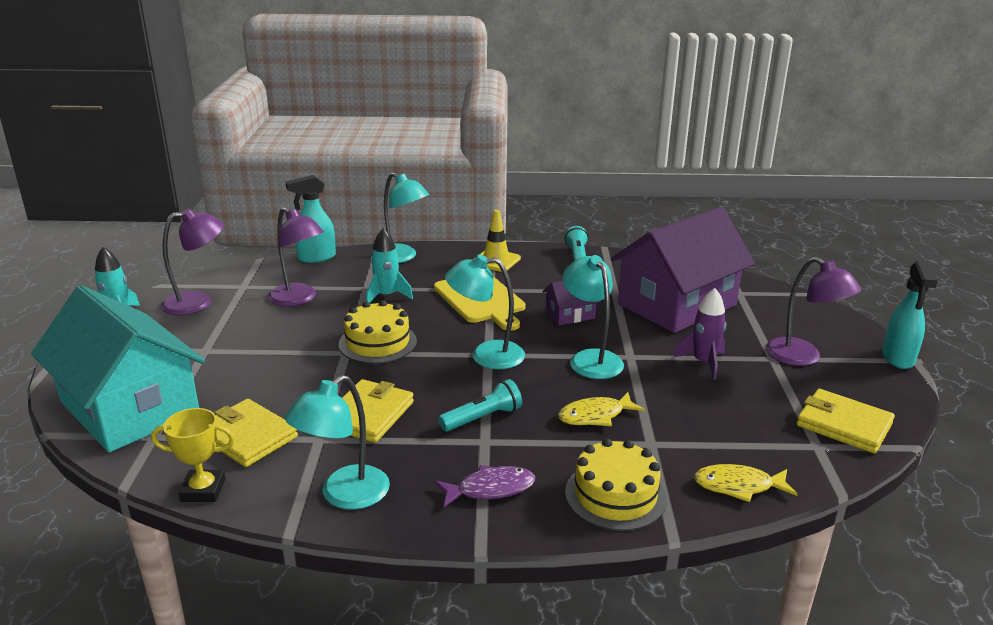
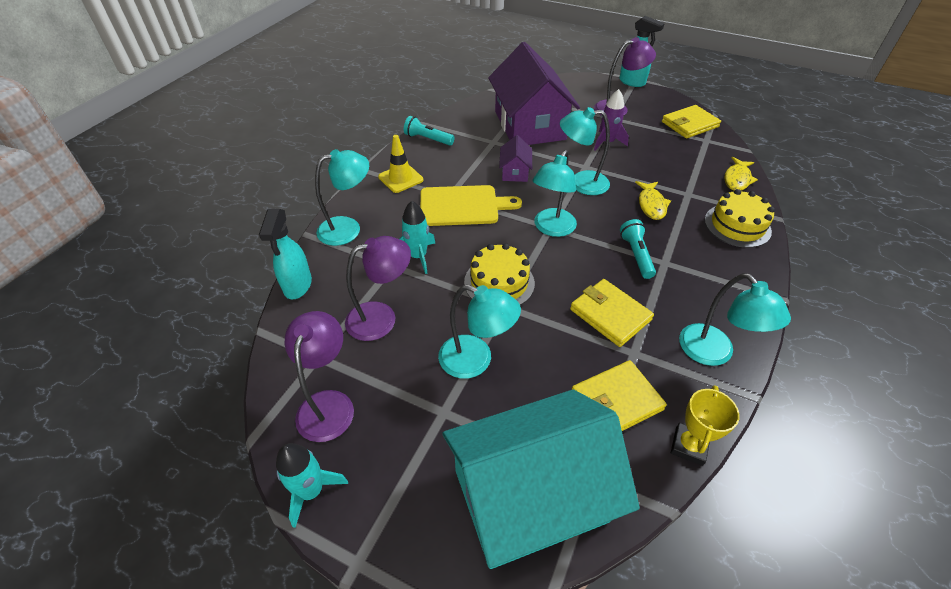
camera: 65 degrees left, 20 degrees up
(268, 352) = (476, 360): none -> turquoise lamp
(490, 489) = (721, 276): purple fish -> none

